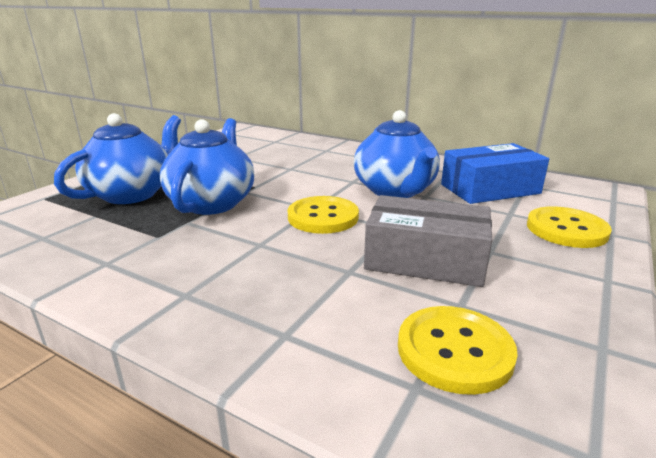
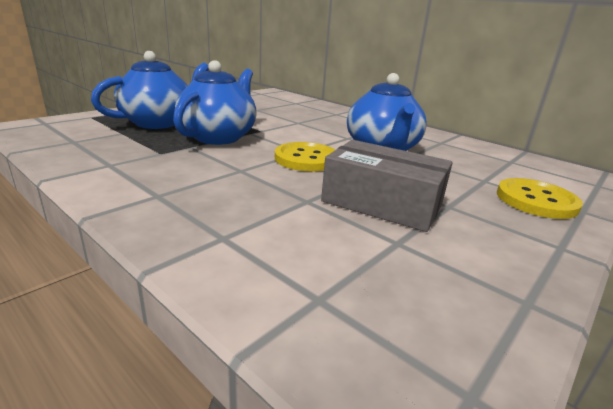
camera: 10 degrees right, 0 degrees up
(454, 350) = (372, 277): yellow button -> none
(490, 189) = (473, 159): blue box -> none

